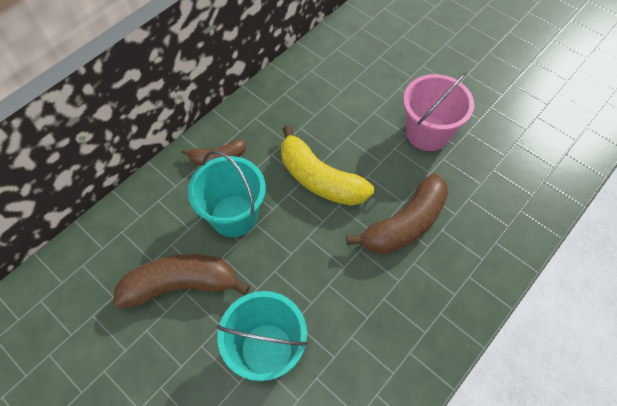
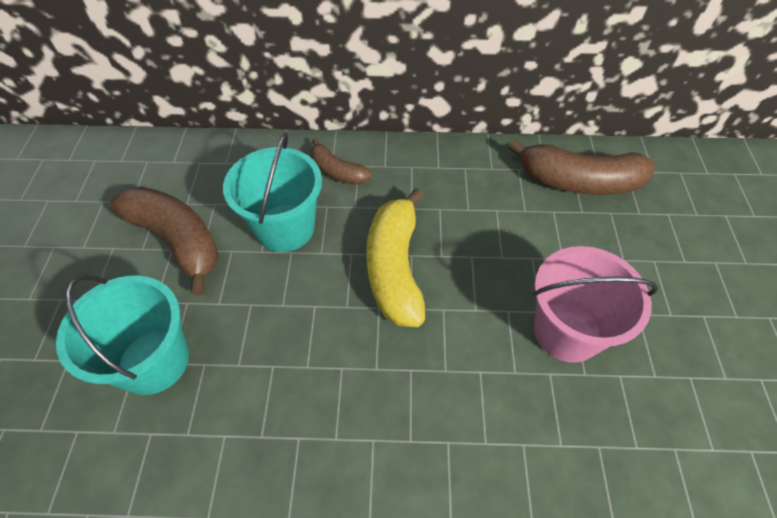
camera: 50 degrees right, 5 degrees down
(404, 224) = (416, 393): brown banana -> brown banana (578, 181)

